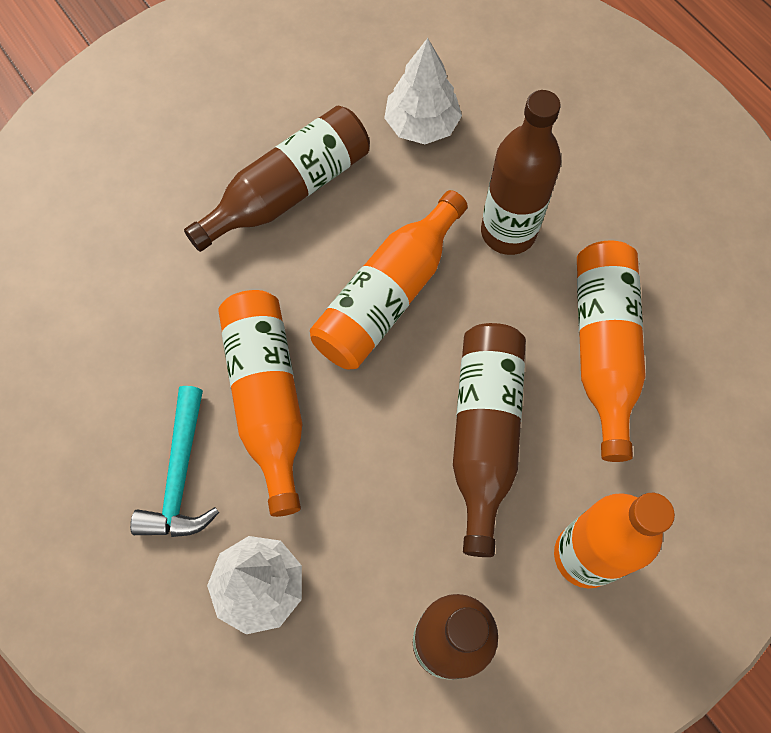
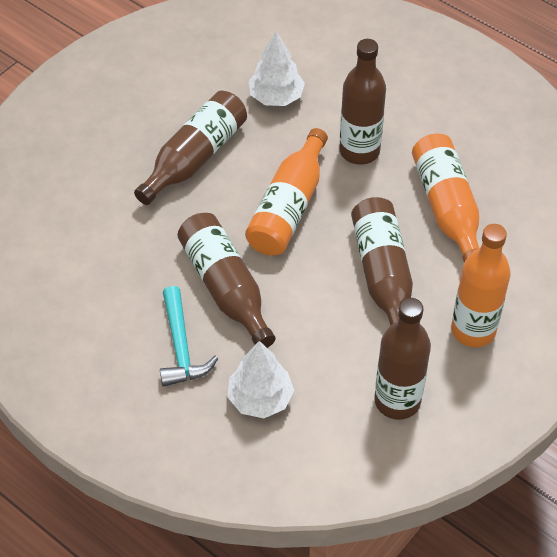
camera: 15 degrees left, 15 degrees down
(268, 399) = (226, 288): orange bottle -> brown bottle

